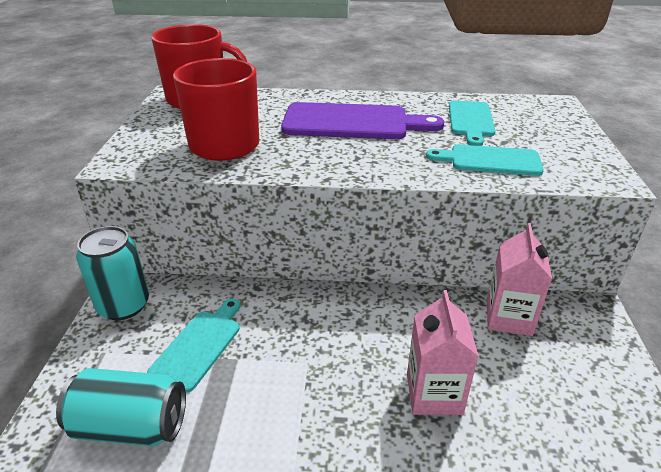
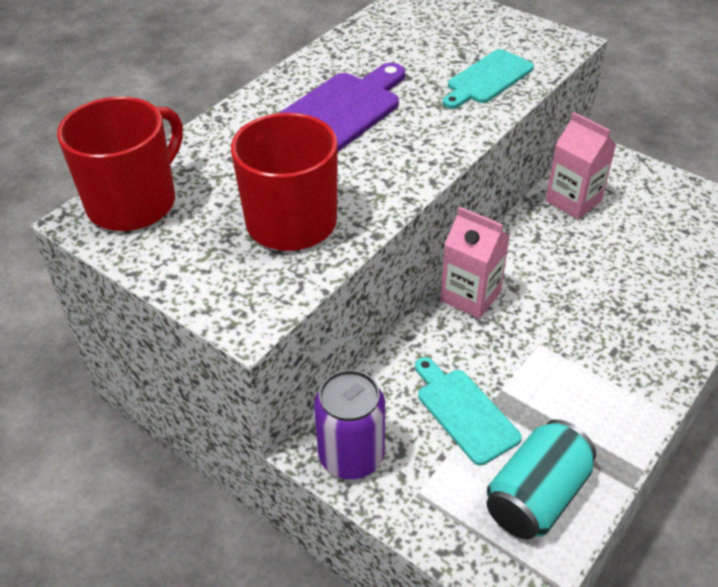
camera: 55 degrees left, 10 degrees up
(123, 305) = (351, 456): turquoise can -> purple can
(434, 393) = (622, 285): pink carton -> pink carton (470, 296)
(471, 121) = (405, 51): turquoise cutting board -> none

